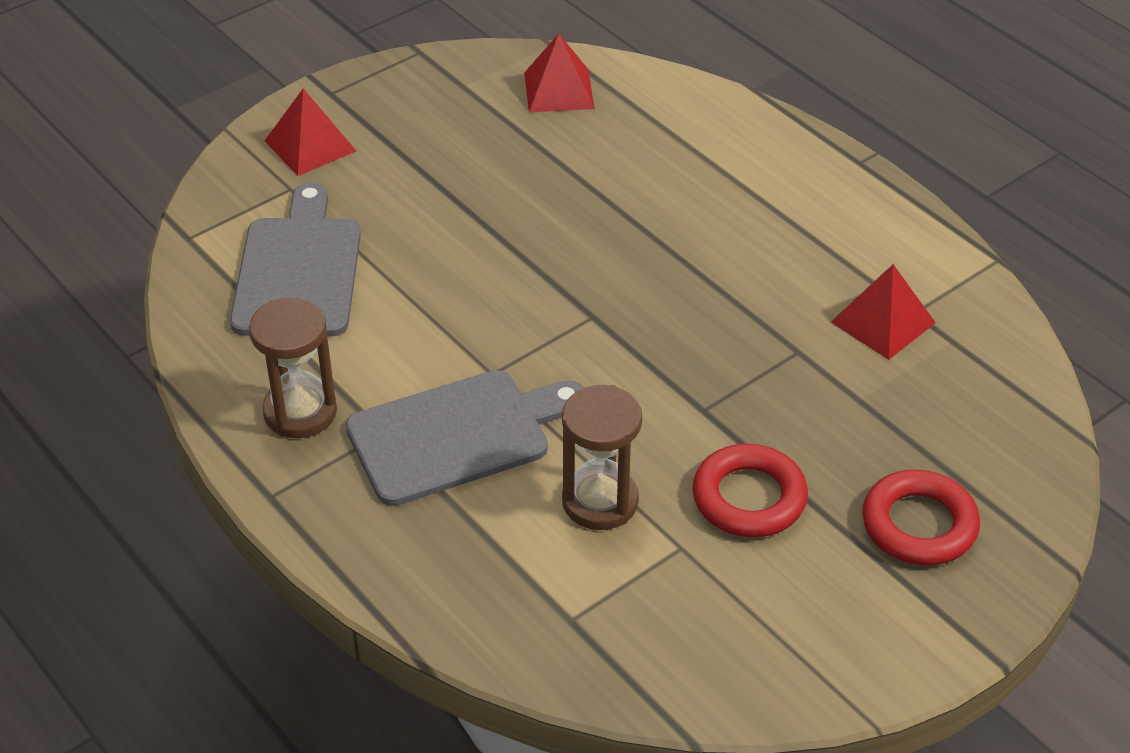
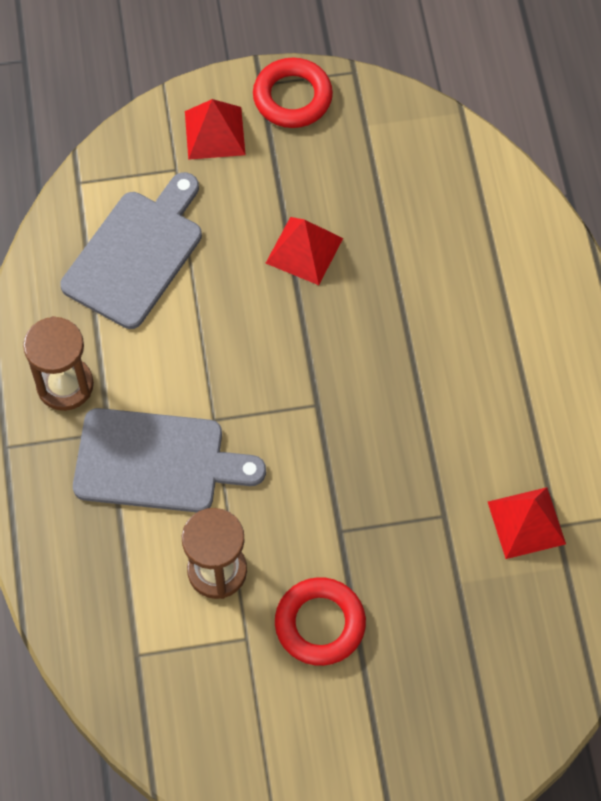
camera: 30 degrees right, 20 degrees up
(558, 90) = (436, 166): red pyramid -> red pyramid (304, 250)
(919, 525) = (422, 712): red ring -> red ring (292, 97)

